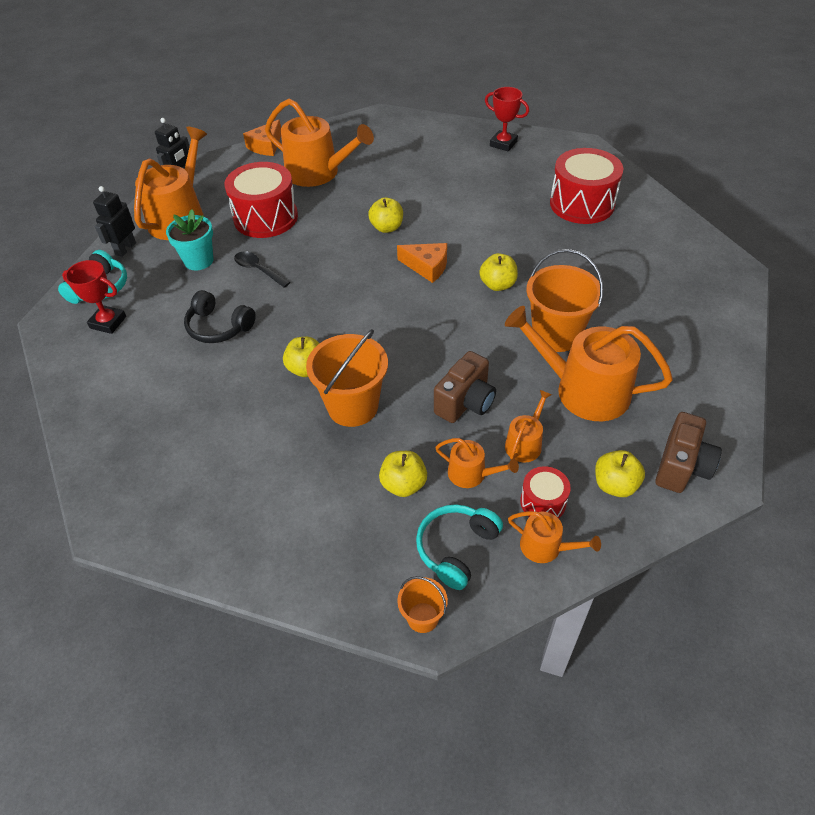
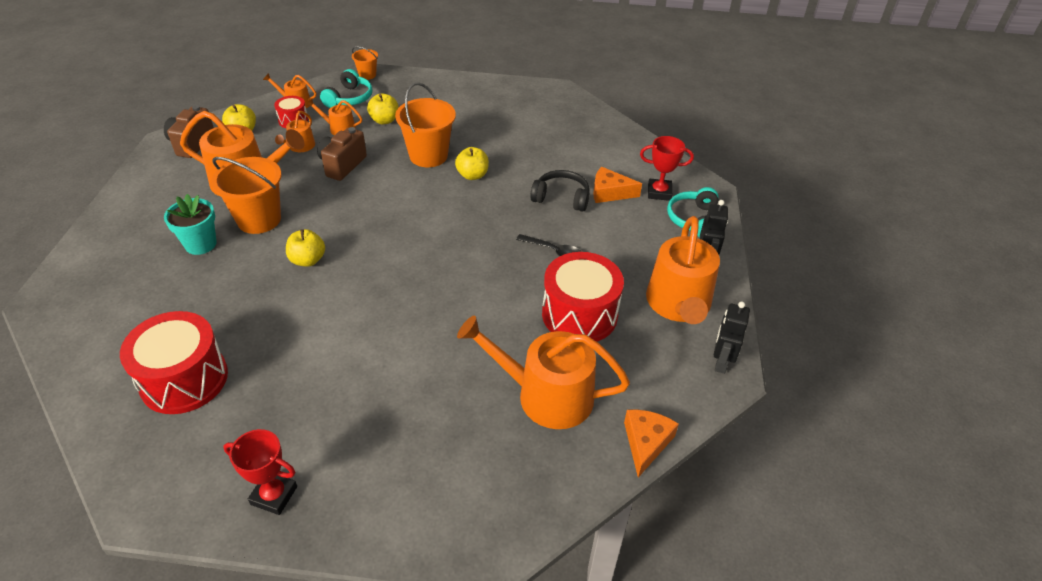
camera: 165 degrees right, 5 degrees down
(199, 261) = (620, 255): turquoise flower pot -> turquoise flower pot (200, 244)
(387, 227) = (433, 316): yellow apple -> none
(427, 267) = (381, 272): orange cheese -> orange cheese (610, 192)

